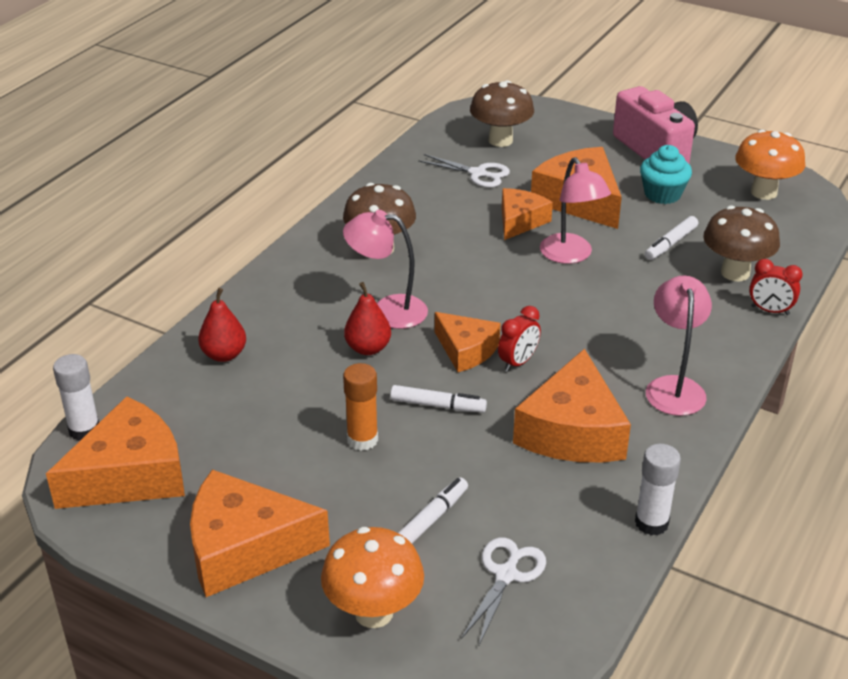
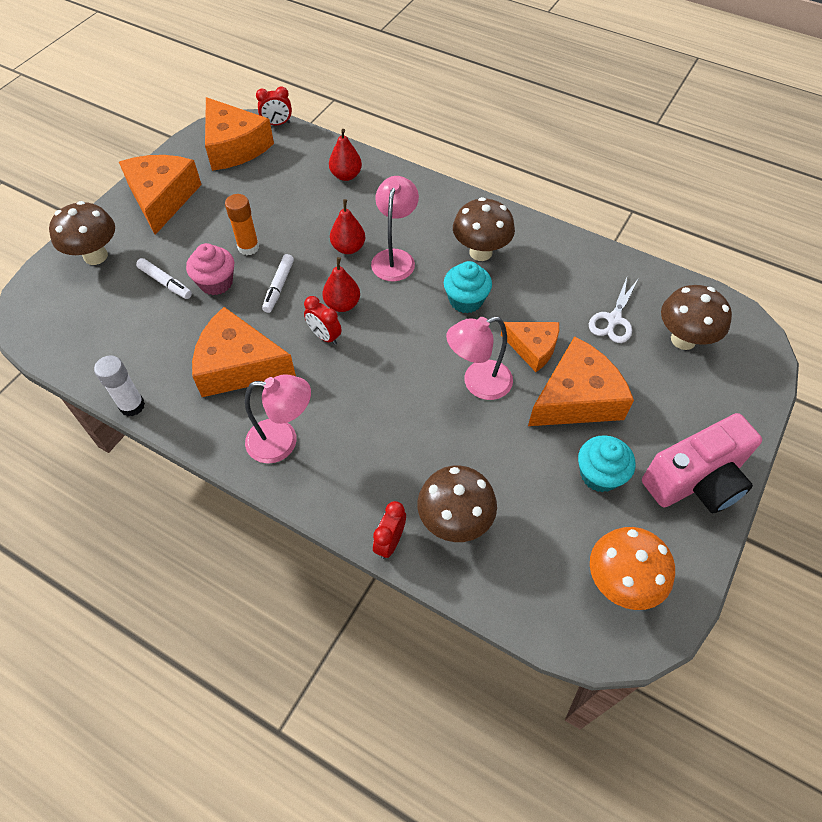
camera: 90 degrees right, 20 degrees up
(84, 430) = (277, 124): white glue stick -> red clock
(374, 612) = (96, 256): orange mushroom -> brown mushroom
(431, 466) = (216, 283): none -> pink cupcake
(456, 260) = (466, 300): none -> turquoise cupcake
(466, 350) = (342, 304): orange cheese -> red pear
(506, 575) = (107, 319): white scissors -> none
(670, 244) = (504, 469): white marker -> none

